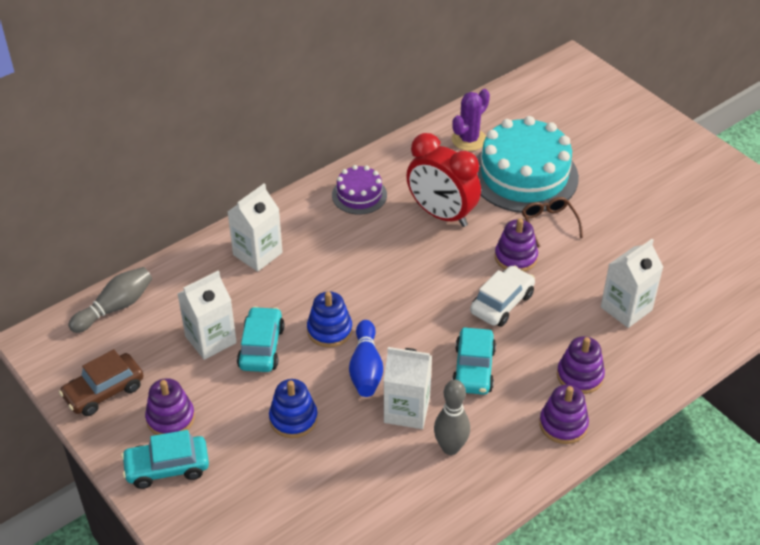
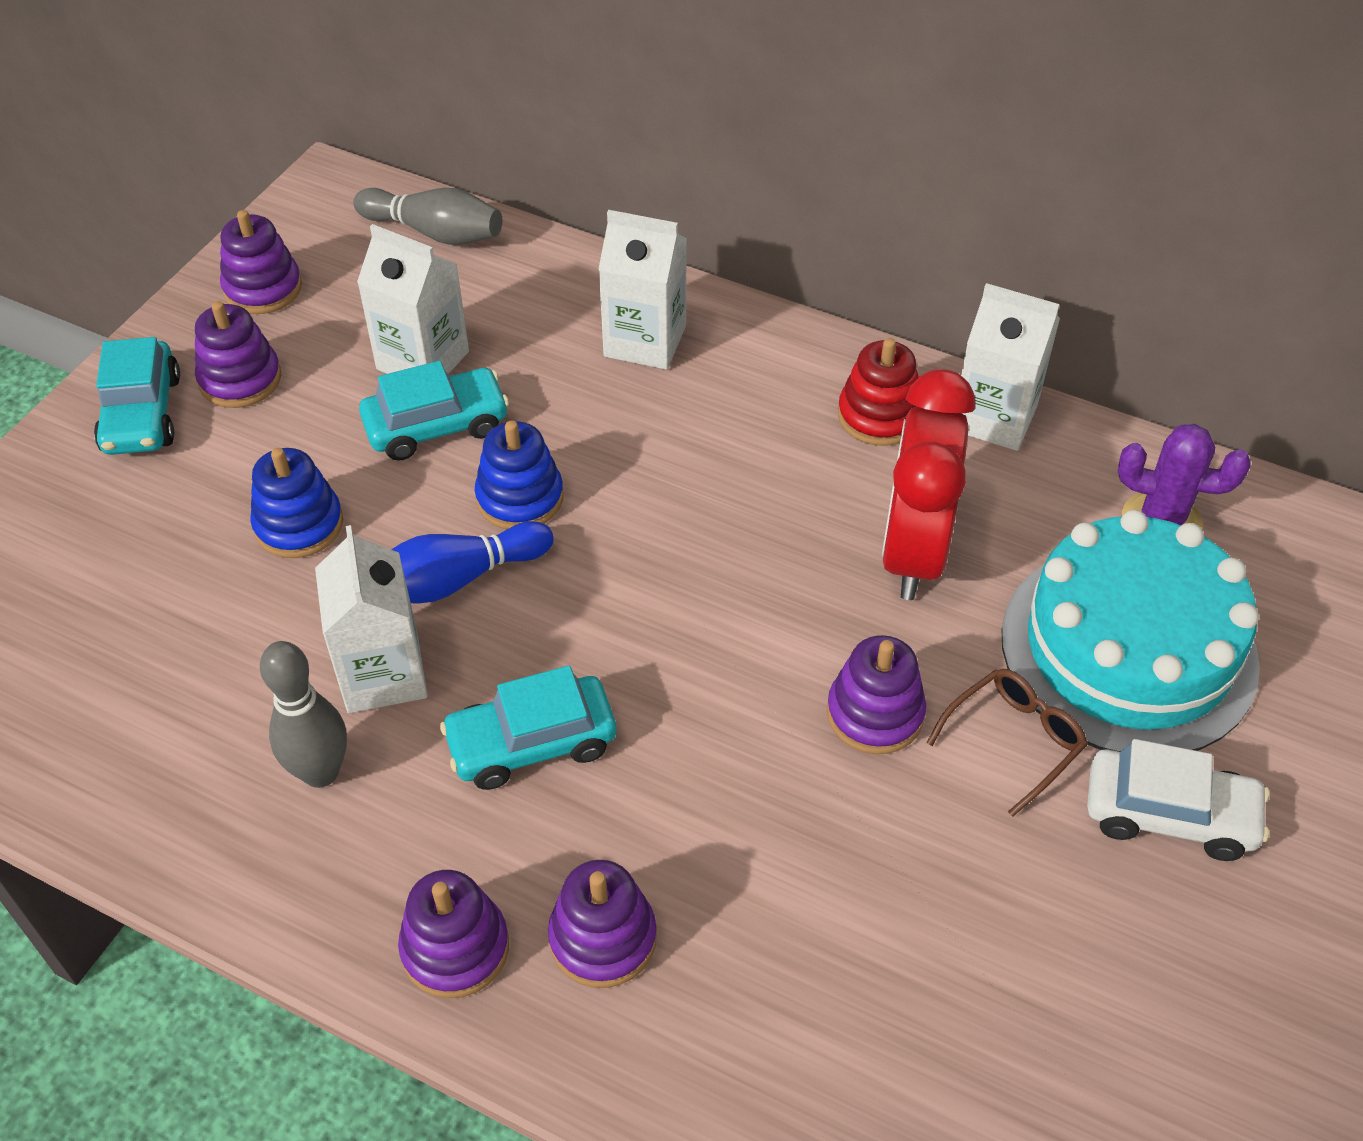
camera: 65 degrees right, 5 degrees up
(104, 391) = (263, 288): brown car -> purple stacking toy
(167, 467) = (142, 414): turquoise car -> turquoise car turned 150 degrees counterclockwise
(359, 195) = (879, 416): purple cake -> red stacking toy
(502, 303) = (731, 732): white car -> white car (1169, 815)
(626, 308) = (849, 971): white carton -> white carton (994, 418)

